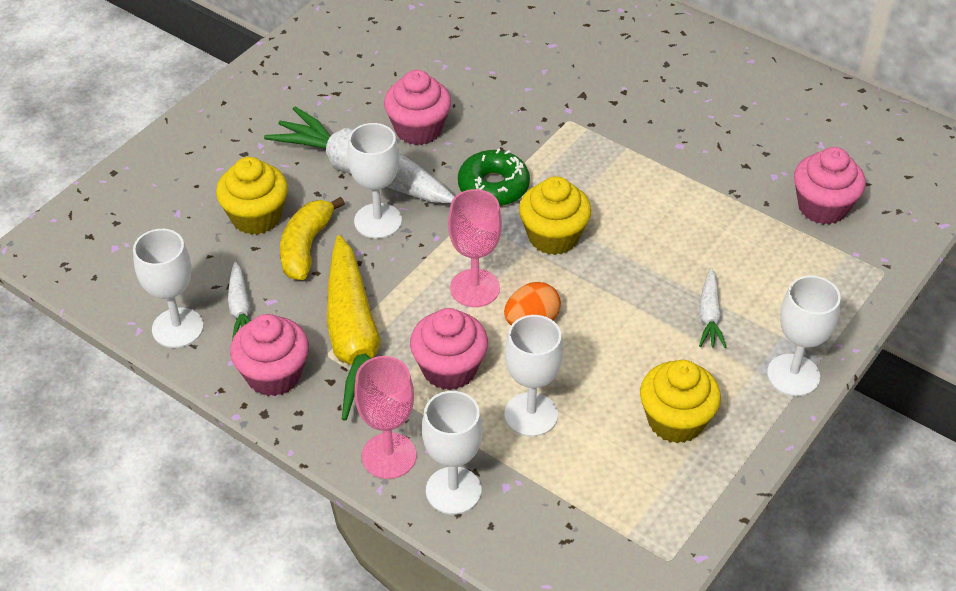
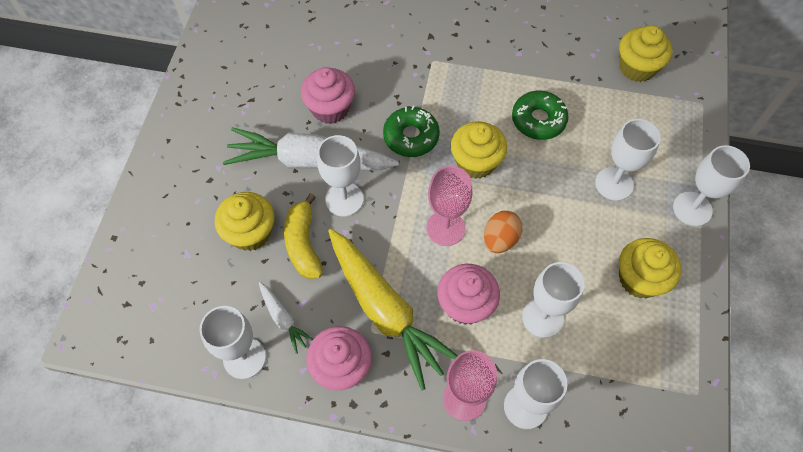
camera: 25 degrees left, 15 degrees up
(658, 220) = (538, 120): none -> green donut
(709, 315) = (614, 184): white carrot -> white goblet
(822, 207) = (637, 68): pink cupcake -> yellow cupcake

